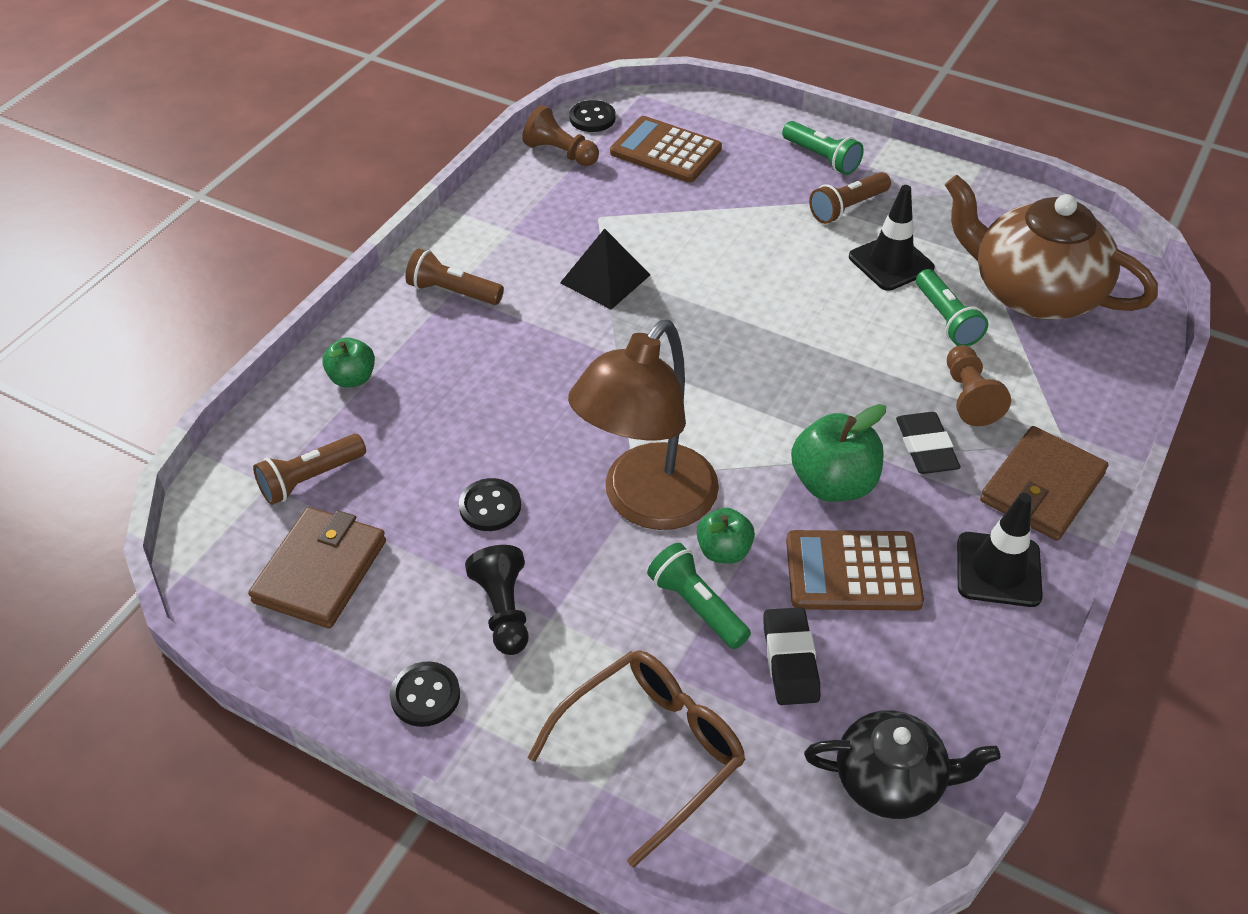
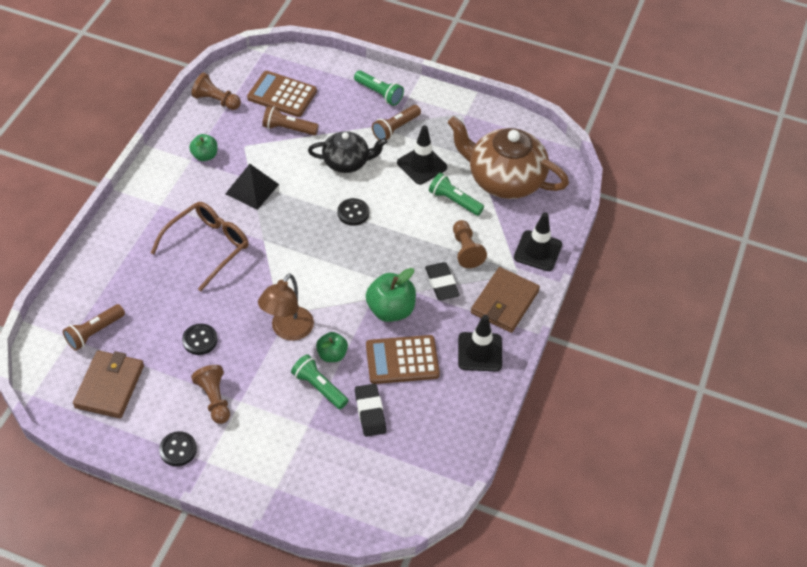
camera: 10 degrees left, 5 degrees up
(352, 378) = (108, 267): green apple -> green apple (205, 156)
(452, 292) = (160, 205): brown flashlight -> brown flashlight (288, 129)
(503, 610) = (214, 399): black pawn -> brown pawn
(592, 118) = (234, 73): black button -> black button (353, 213)
(647, 503) = (288, 330): brown lamp -> brown lamp, size x0.66
(653, 750) = (301, 466): brown glasses -> brown glasses (208, 246)
(891, 780) = (423, 469): black teapot -> black teapot (347, 162)
(946, 319) = (454, 201): green flashlight -> green flashlight turned 150 degrees clockwise
(1098, 408) = (538, 251): none -> black traffic cone

